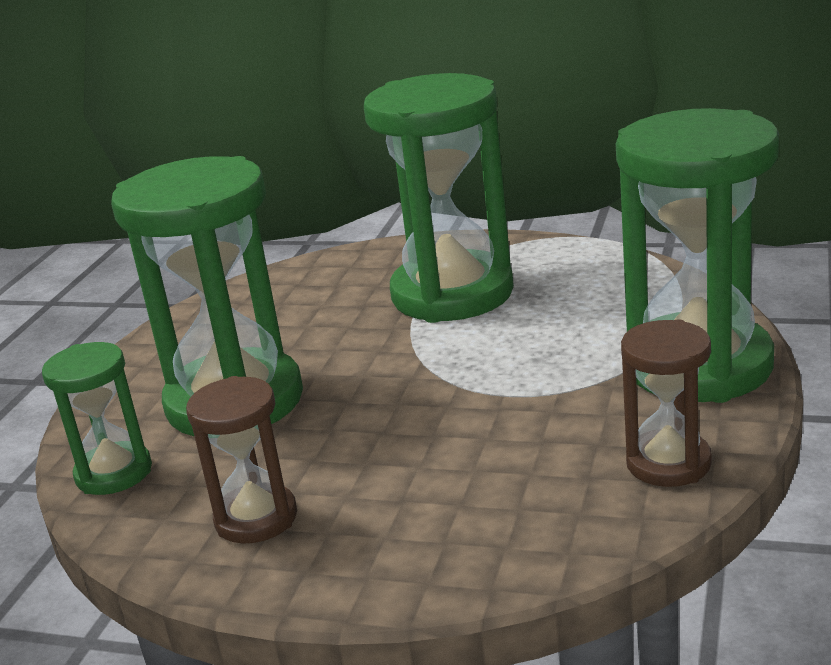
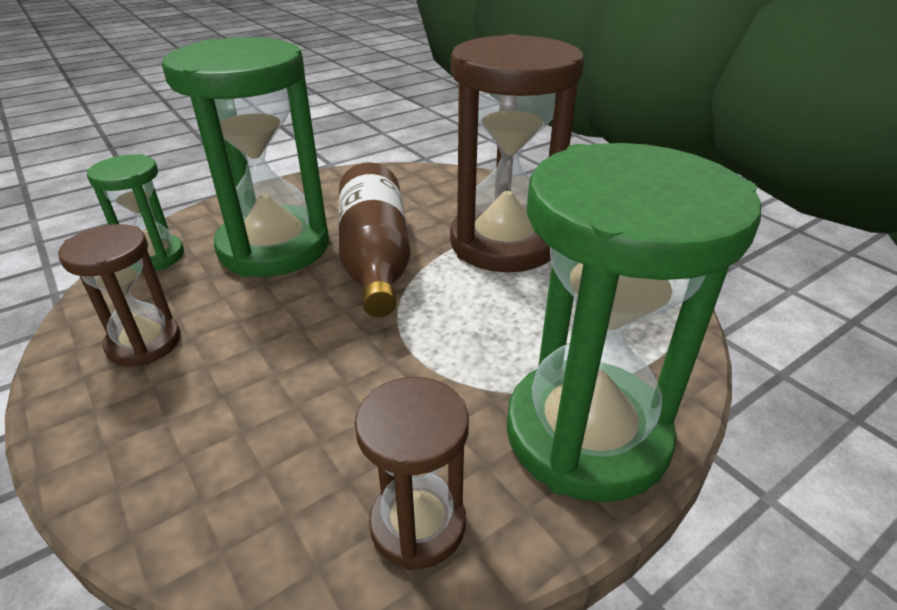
camera: 35 degrees right, 10 degrees up
(355, 359) = (375, 258): none -> brown bottle
(452, 294) = (504, 243): green hourglass -> brown hourglass

